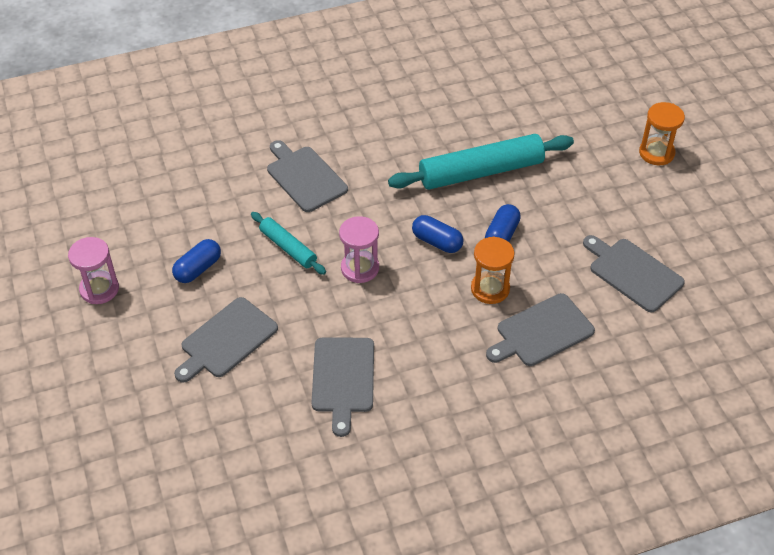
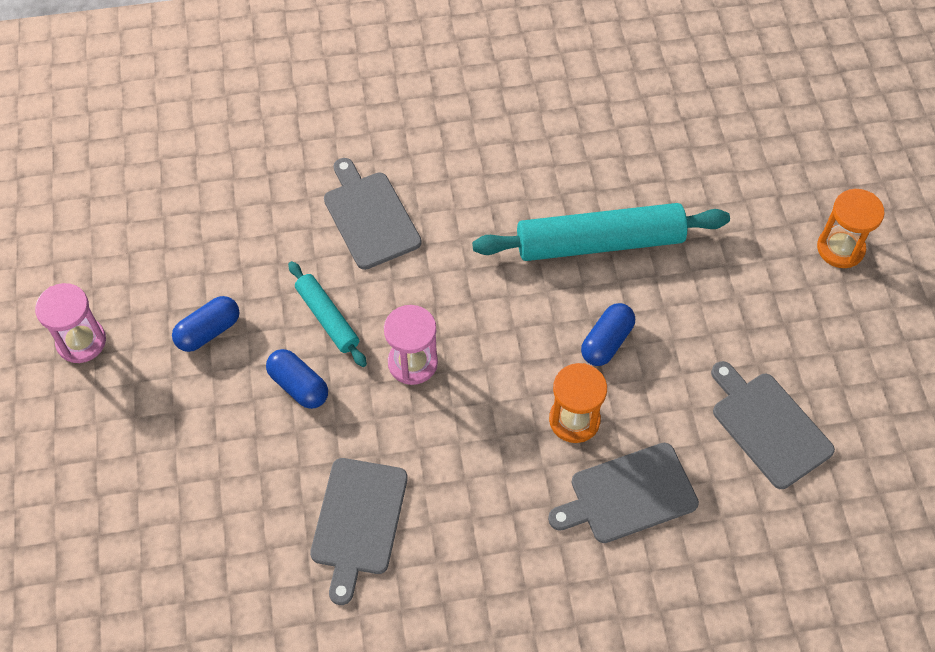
camera: 10 degrees right, 10 degrees up
(226, 340) = (223, 441): grey cutting board -> none
(437, 242) = (520, 339): blue capsule -> blue capsule (298, 386)

